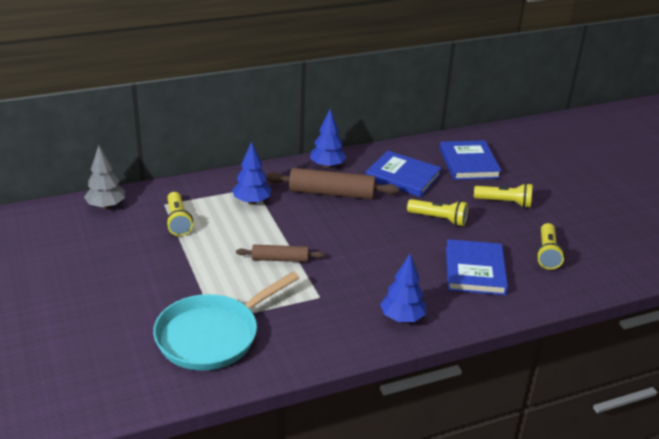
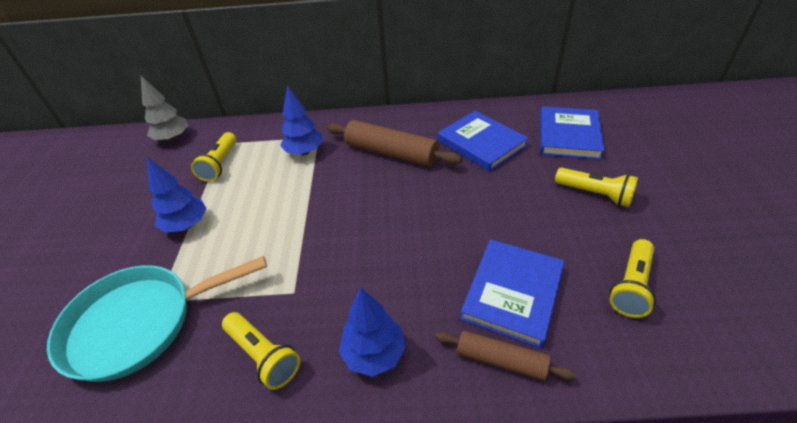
camera: 25 degrees right, 10 degrees up
(280, 259) = (284, 228): brown rolling pin -> brown rolling pin (501, 360)
(327, 166) = (405, 121): blue tree -> blue tree (186, 225)
(439, 219) = (498, 205): yellow flashlight -> yellow flashlight (263, 356)

